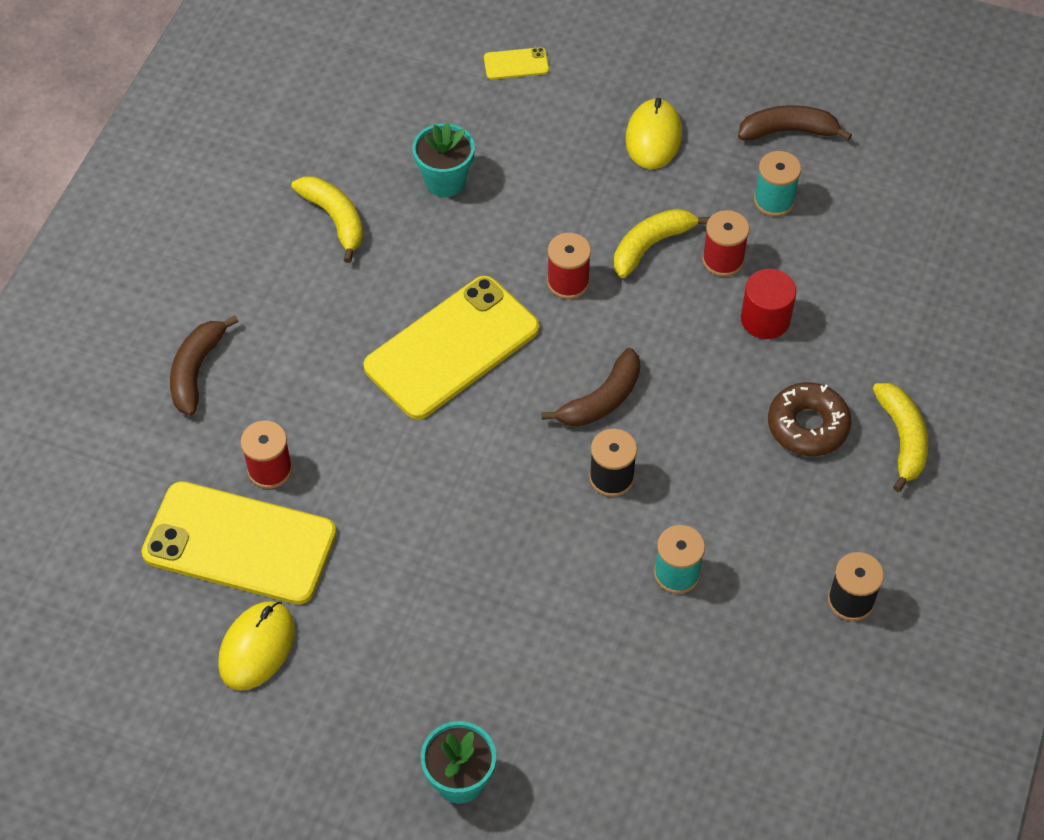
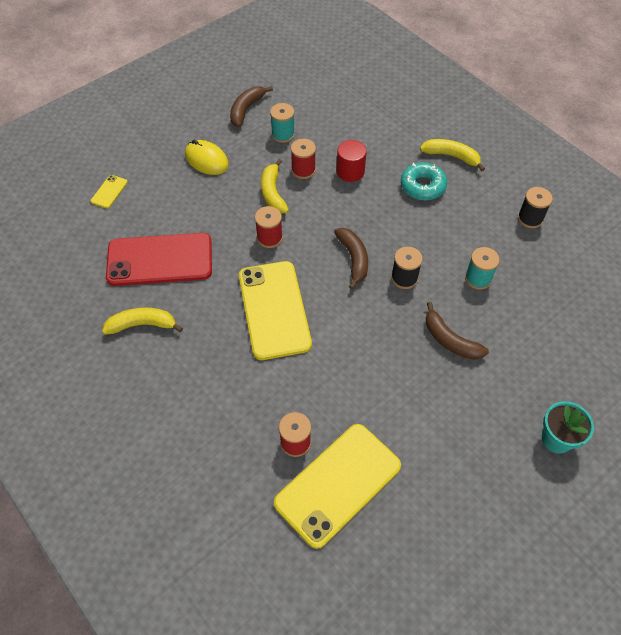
camera: 60 degrees left, 0 degrees up
(197, 370) = (196, 451): brown banana -> brown banana (450, 340)
(257, 647) = (417, 508): yellow mouse -> none
(445, 181) = (160, 260): turquoise flower pot -> red phone
(807, 426) = (422, 186): brown donut -> turquoise donut

